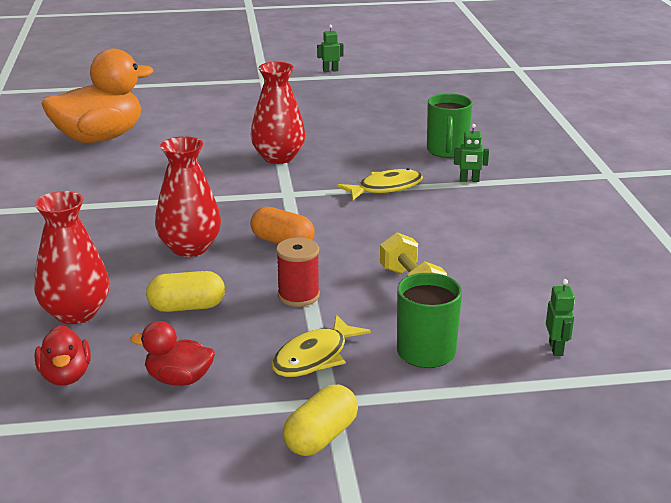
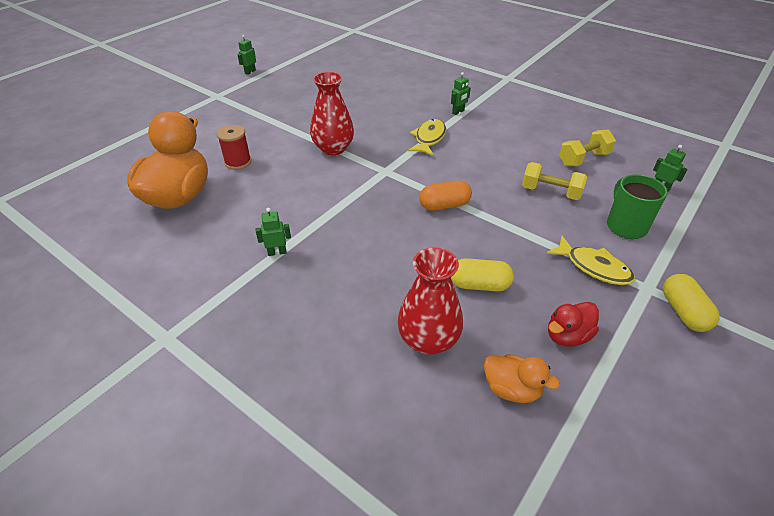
camera: 45 degrees left, 15 degrees up
(66, 376) = (511, 389): red duck -> orange duck
(91, 204) = (277, 252): none -> green robot
(187, 307) = (479, 285): yellow capsule -> yellow capsule turned 60 degrees clockwise
(190, 248) = (403, 243): red vase -> none
(298, 296) = (517, 235): red spool -> red spool (238, 162)
(314, 357) = (594, 267): yellow fish -> yellow fish turned 45 degrees counterclockwise
(447, 151) = (415, 99): green mug -> none
(520, 280) = (583, 159): none -> yellow dumbbell

